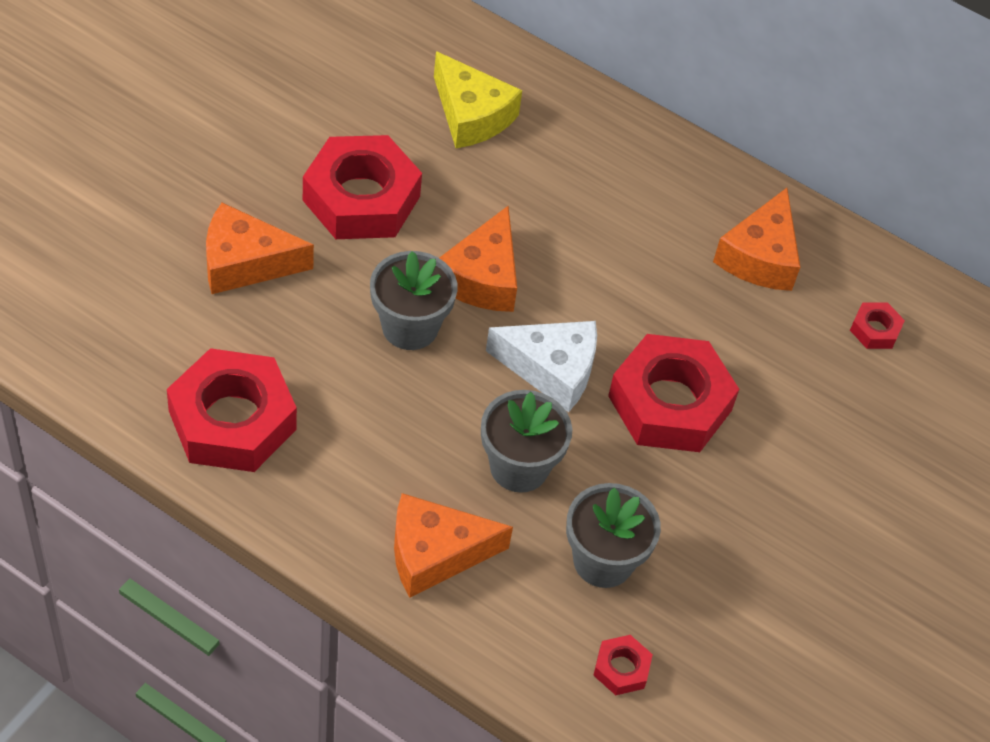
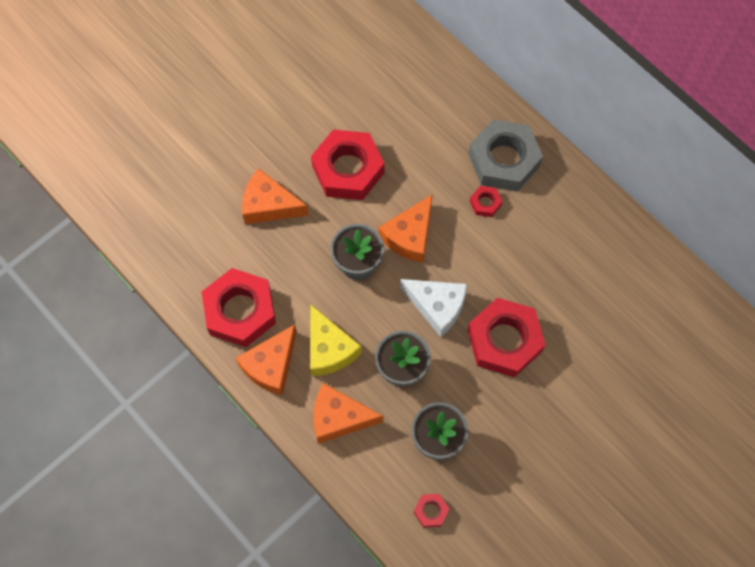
camera: 20 degrees right, 15 degrees up
(471, 115) = (429, 118): yellow cheese -> yellow cheese (329, 349)
(600, 158) = (504, 160): none -> grey nut
(760, 256) = (589, 246): orange cheese -> orange cheese (271, 365)
(875, 330) = (649, 309): red nut -> red nut (485, 203)

